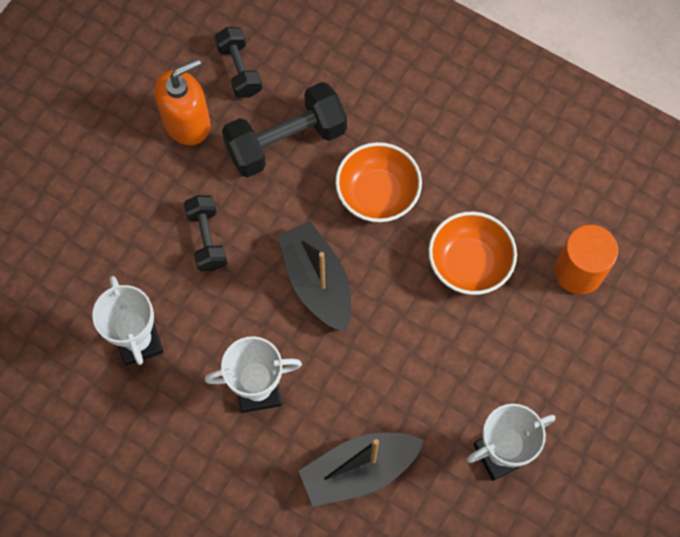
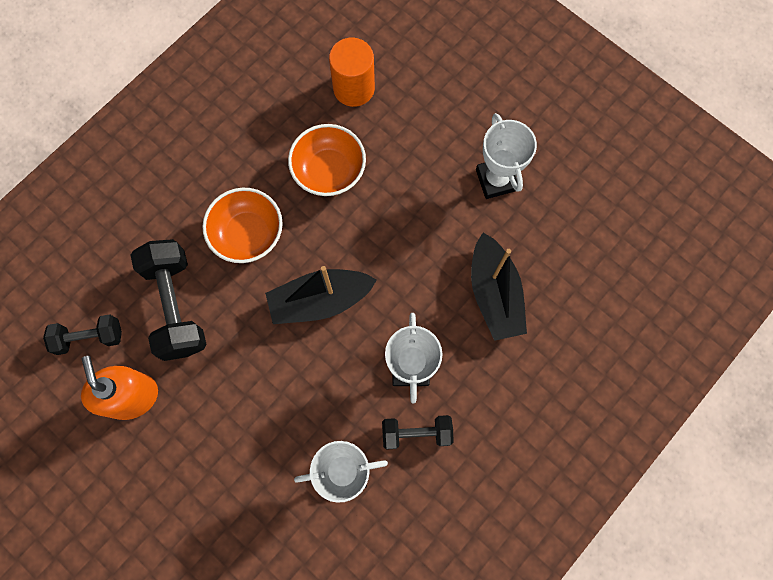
camera: 80 degrees left, 5 degrees up
(207, 239) = (257, 393): black dumbbell -> black dumbbell (416, 433)

